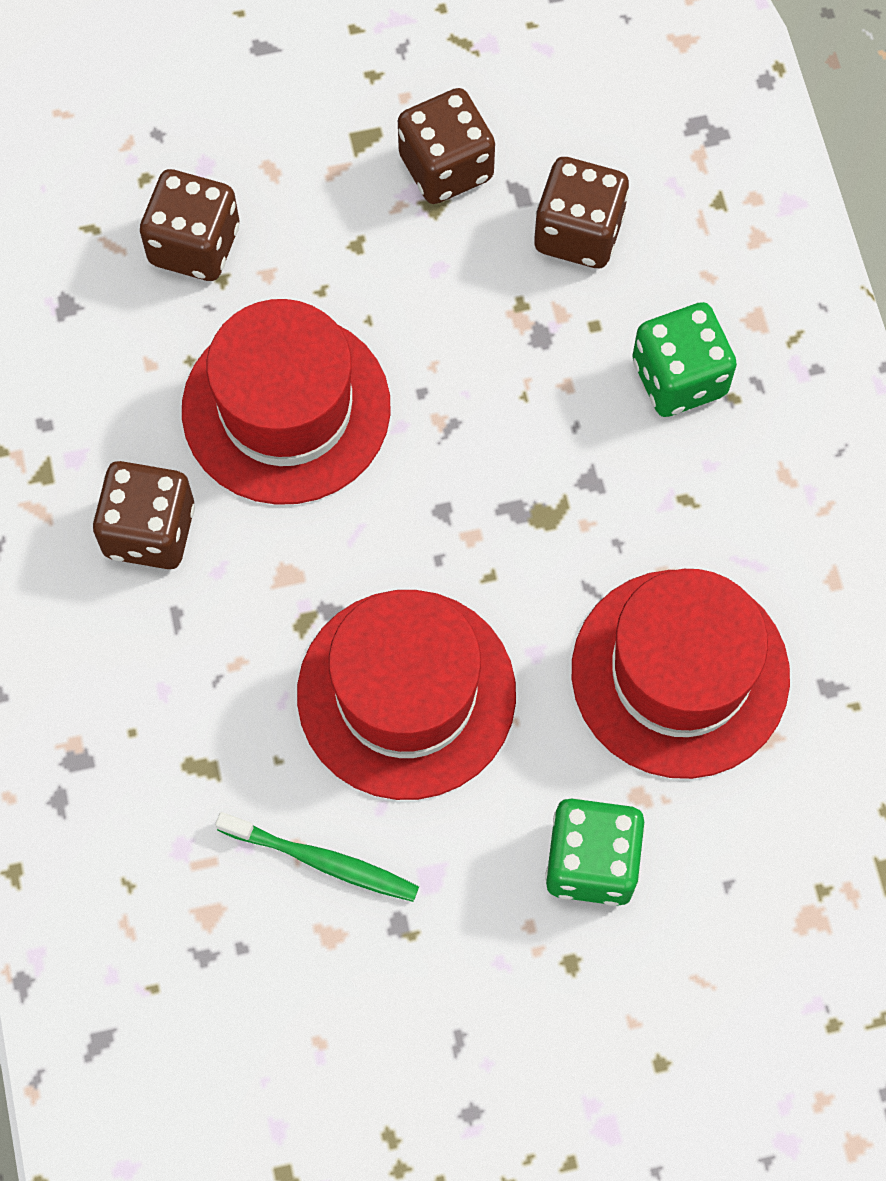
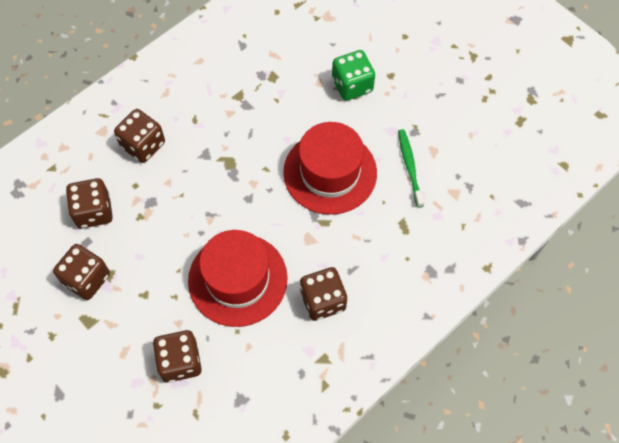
camera: 120 degrees left, 5 degrees down
(679, 378) = (143, 145): green dice -> brown dice
(680, 673) = (265, 90): red hat -> none

